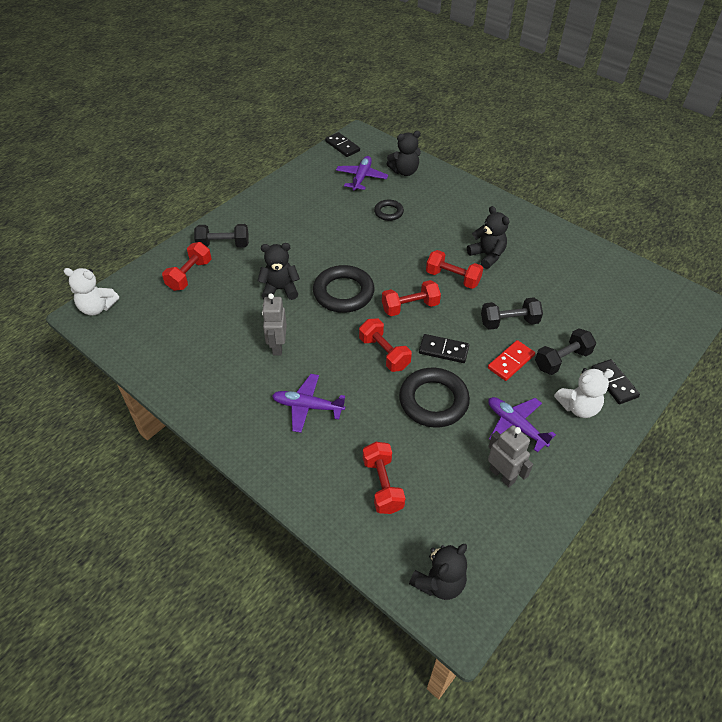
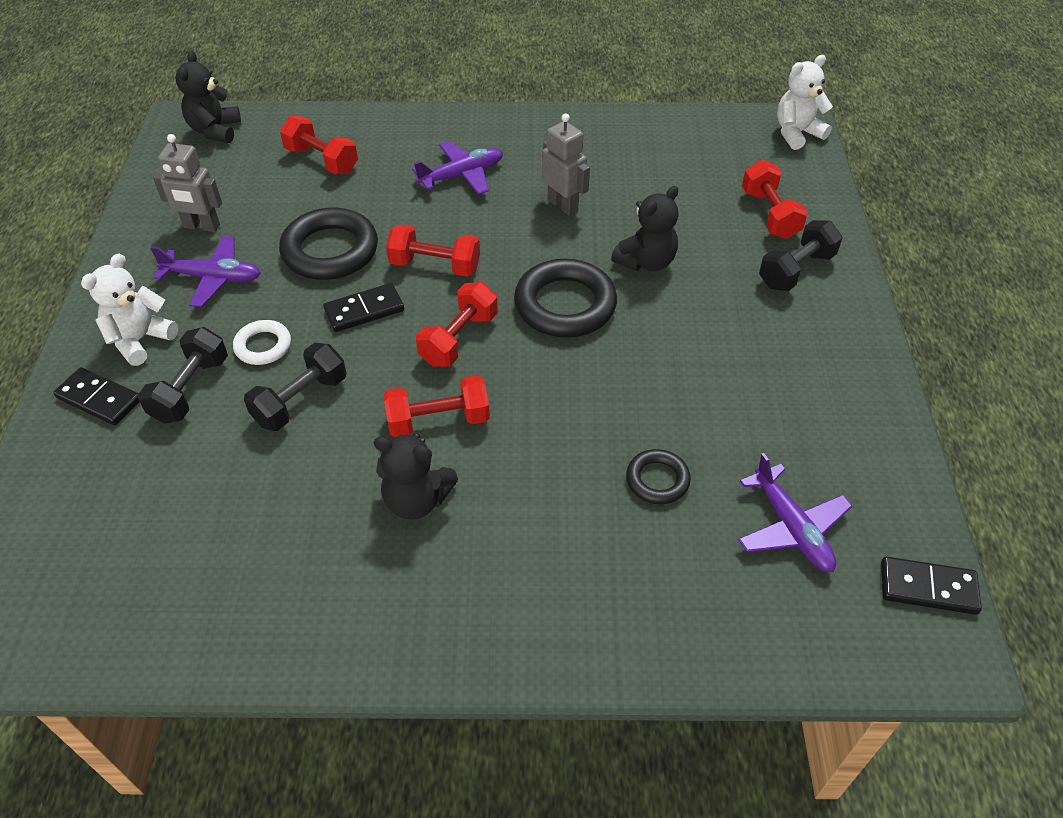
camera: 140 degrees right, 0 degrees up
(404, 171) = (741, 606): black teddy bear -> none
(511, 362) = (263, 346): red domino -> white ring

